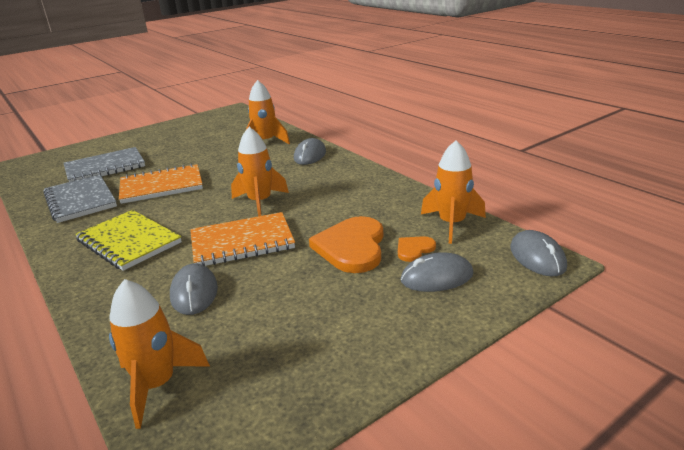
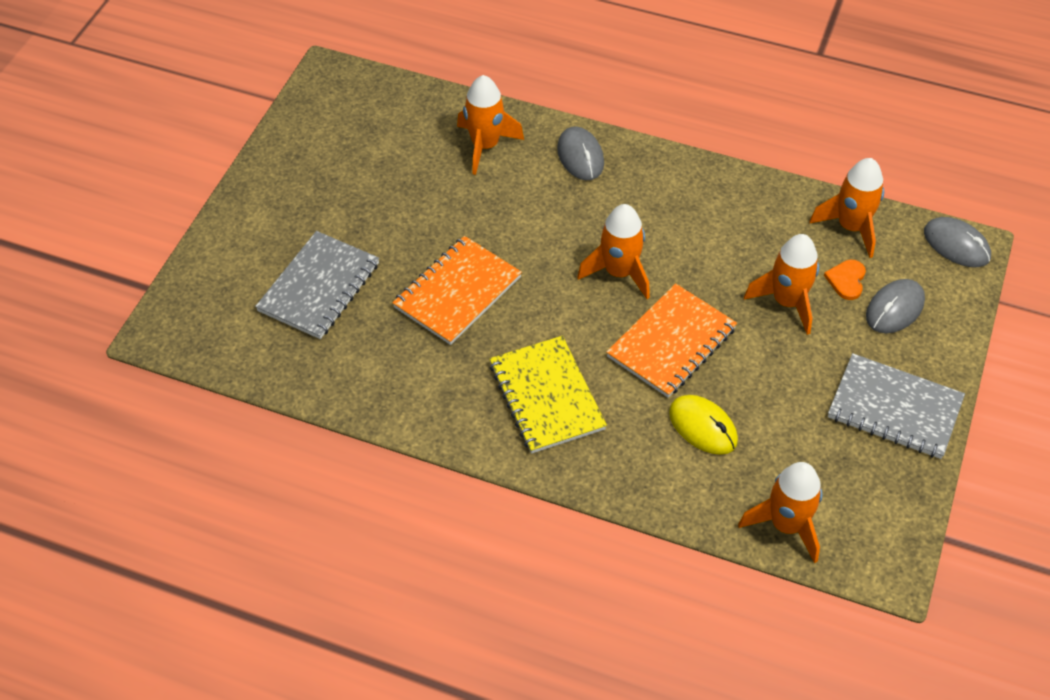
camera: 35 degrees left, 25 degrees up
(81, 200) = (384, 361): grey notebook -> grey notebook (894, 408)
(129, 242) = (546, 396): yellow notebook -> yellow notebook turned 60 degrees clockwise
(194, 292) = (703, 427): grey mouse -> yellow mouse
(351, 247) = (787, 302): orange heart -> orange rocket

